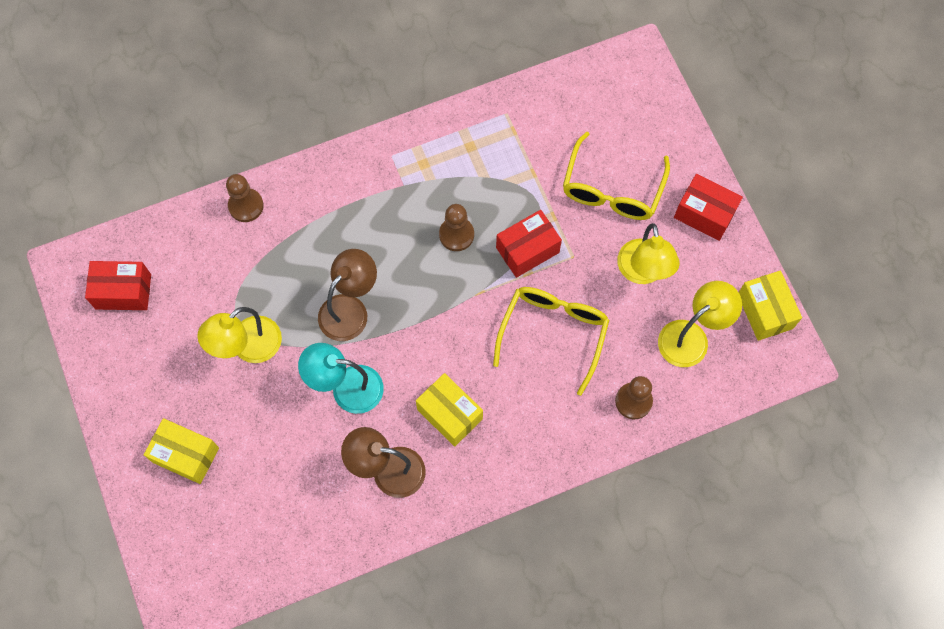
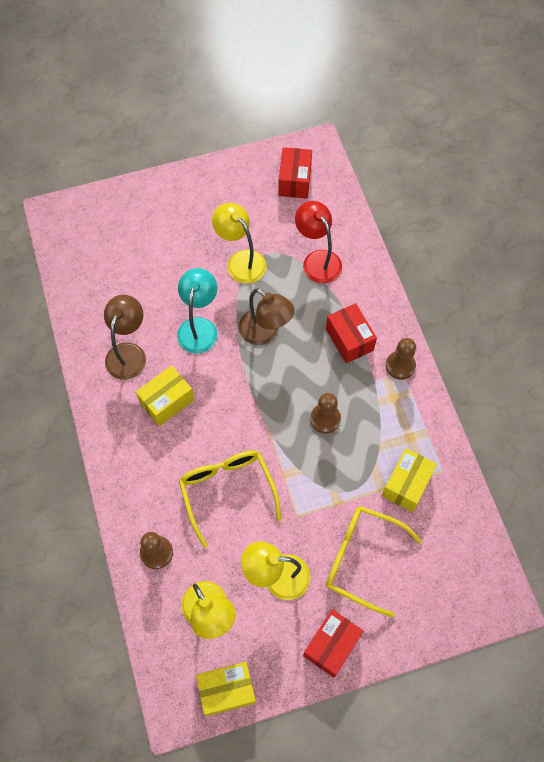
camera: 95 degrees right, 5 degrees down
(186, 455) = (162, 219): yellow box -> yellow box (406, 484)
(244, 256) = (317, 260): none -> red lamp
(246, 206) = (361, 262): brown pawn -> brown pawn (400, 366)
(527, 250) = (306, 477): red box -> red box (349, 339)
(553, 333) = (227, 491): yellow glasses -> yellow glasses turned 135 degrees counterclockwise

